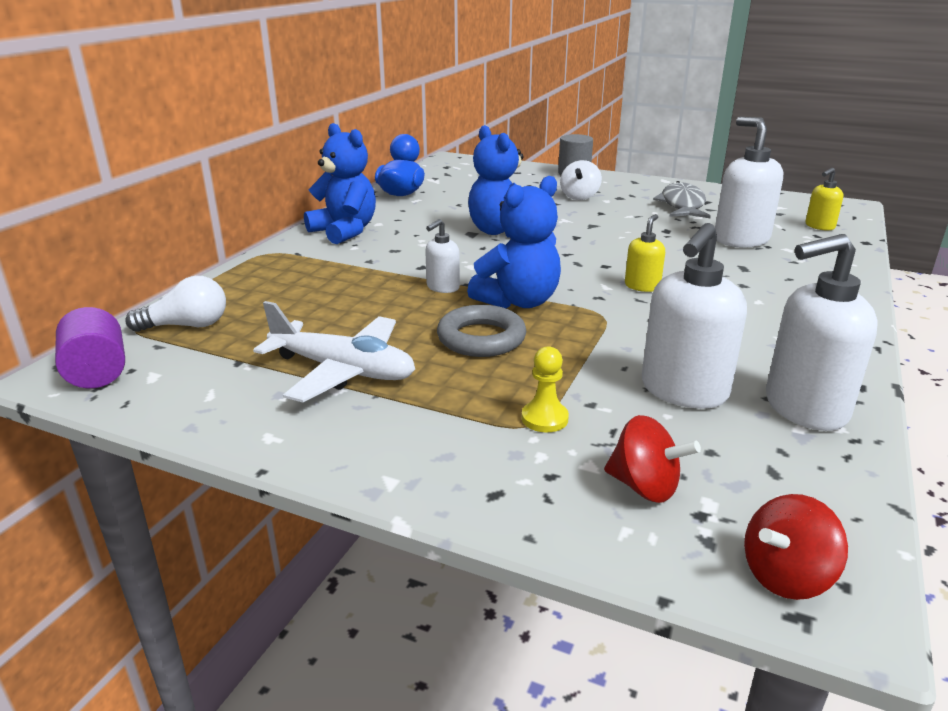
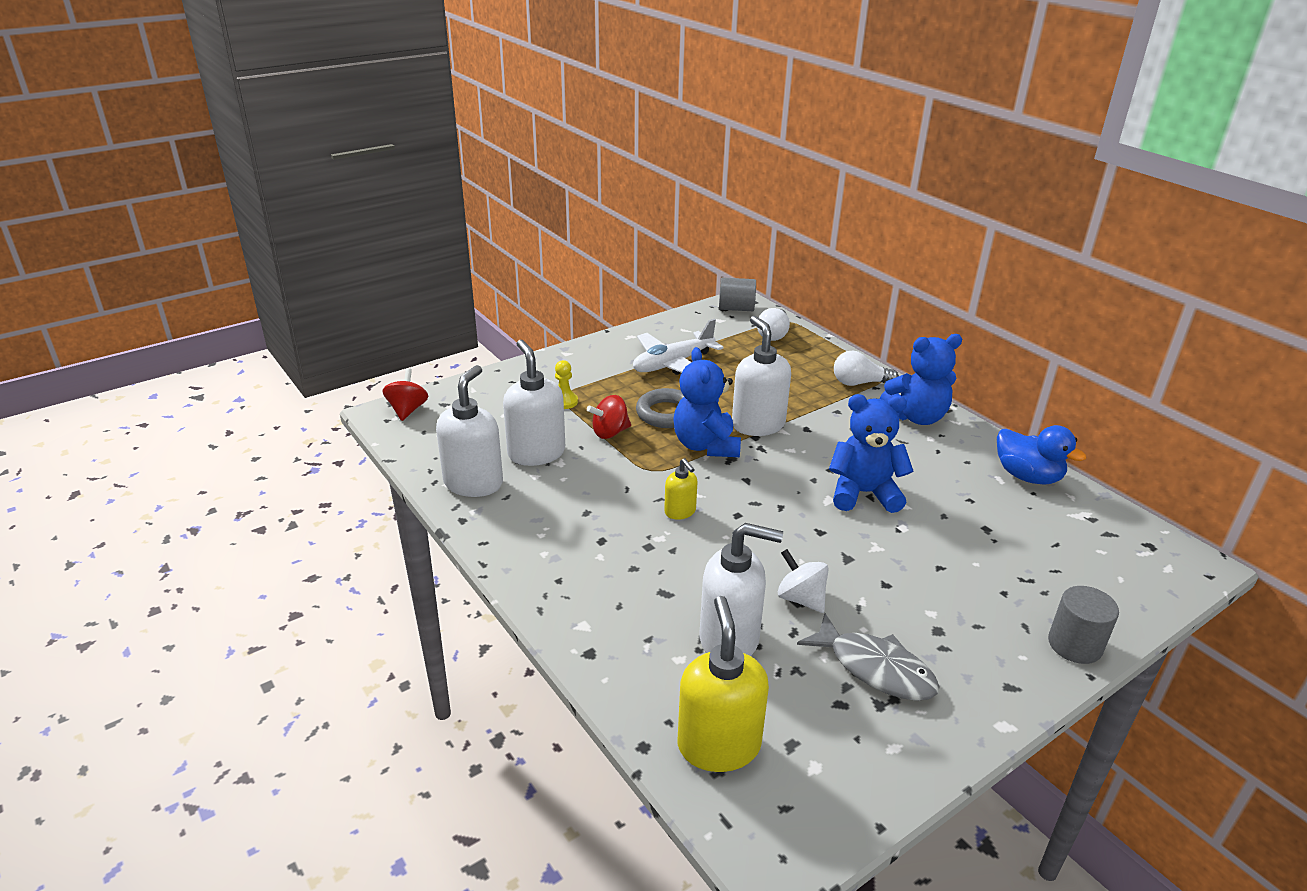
camera: 120 degrees right, 5 degrees up
(97, 372) = (736, 308): purple cylinder -> grey cylinder
(294, 260) = (859, 383): none -> white light bulb
(442, 287) = (758, 425): white soap dispenser -> white soap dispenser, size x1.90
(579, 197) = (956, 597): white spinning top -> white spinning top (801, 599)
(644, 487) = (487, 405): red spinning top -> red spinning top (610, 432)
(819, 226) = (718, 745): yellow soap dispenser -> yellow soap dispenser, size x1.90

